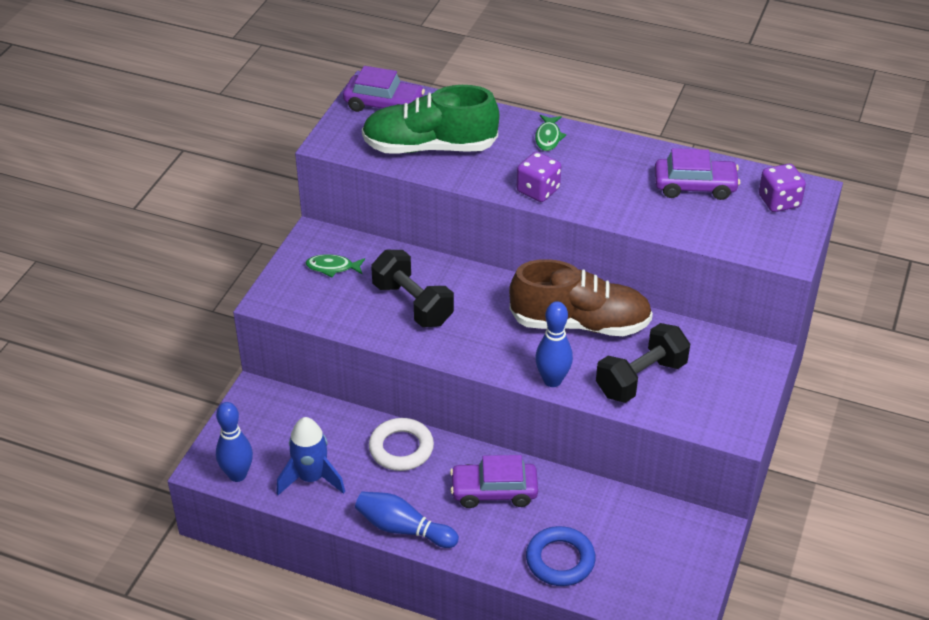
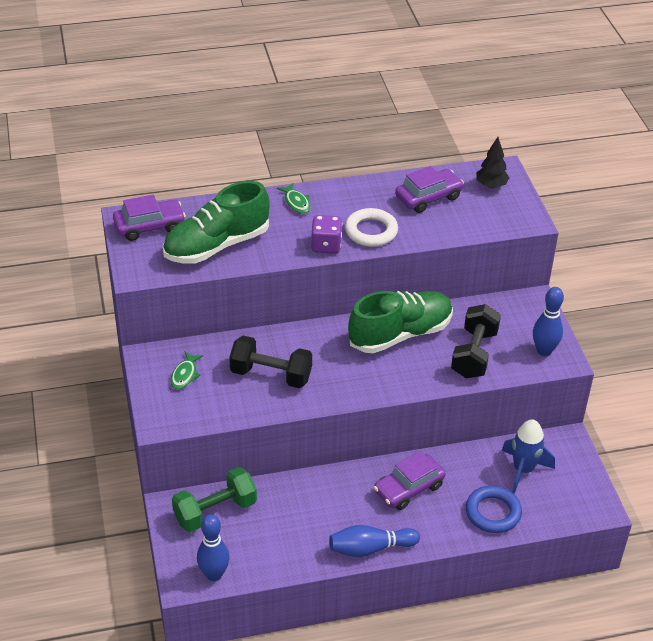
camera: 35 degrees left, 0 degrees up
(289, 418) = (215, 511): none -> green dumbbell
(311, 478) = (272, 547): blue rocket -> blue rocket (523, 470)
(332, 267) = (185, 375): green fish -> green fish turned 45 degrees counterclockwise
(401, 448) = (317, 491): white ring -> white ring (371, 231)
(552, 380) = (418, 384): blue bowling pin -> blue bowling pin (544, 351)
(580, 323) = (400, 334): brown shoe -> green shoe
(779, 201) = (491, 185): purple dice -> black tree

